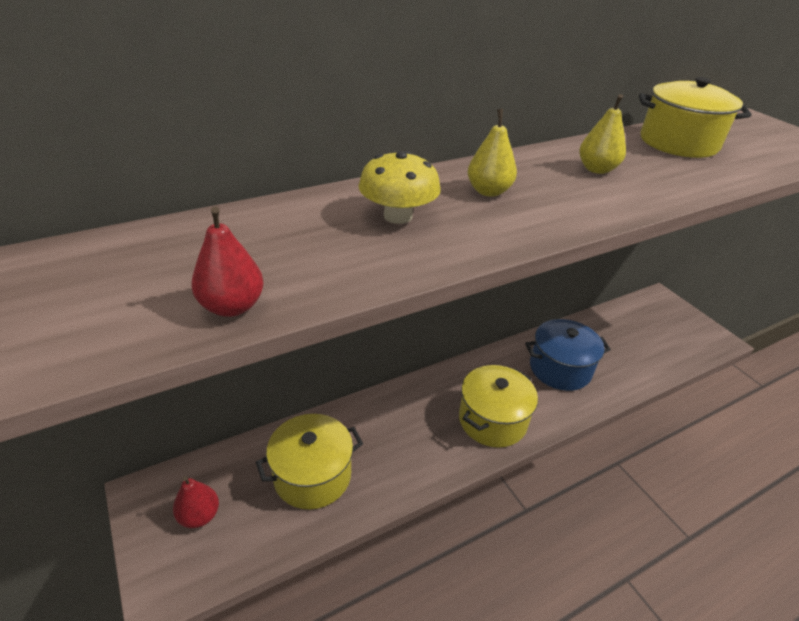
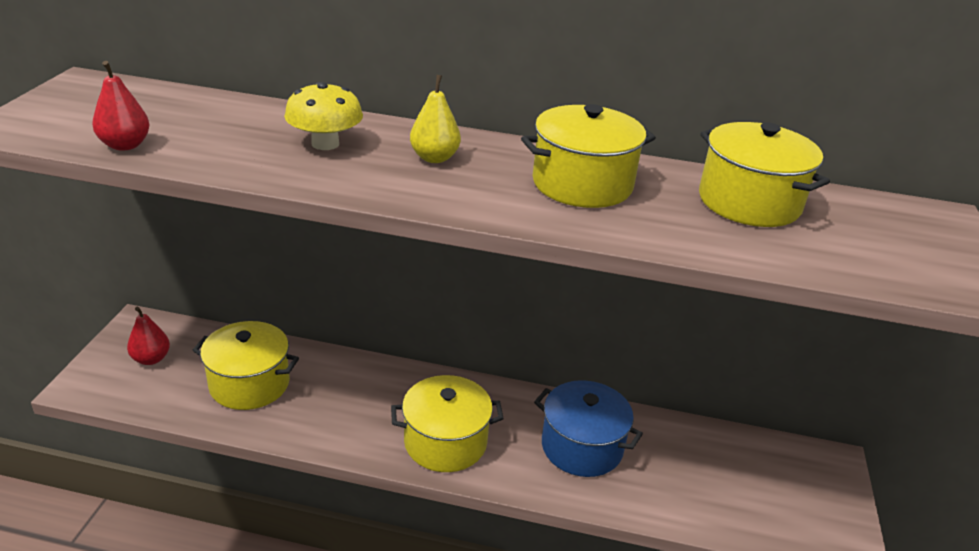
camera: 40 degrees right, 5 degrees down
(596, 169) = (582, 184): yellow pear -> yellow pot

